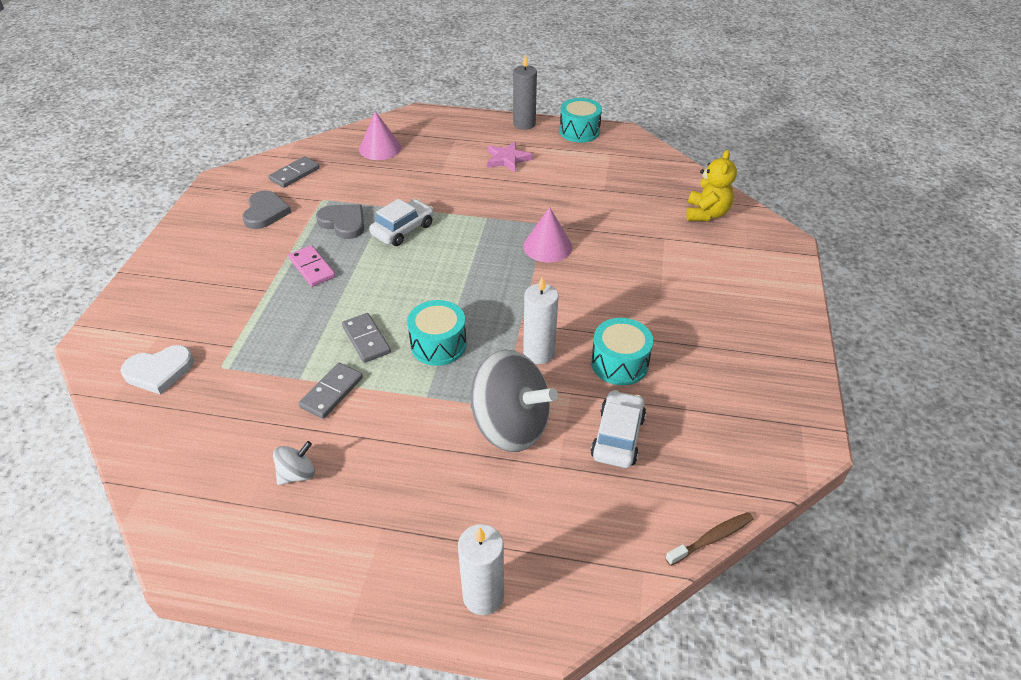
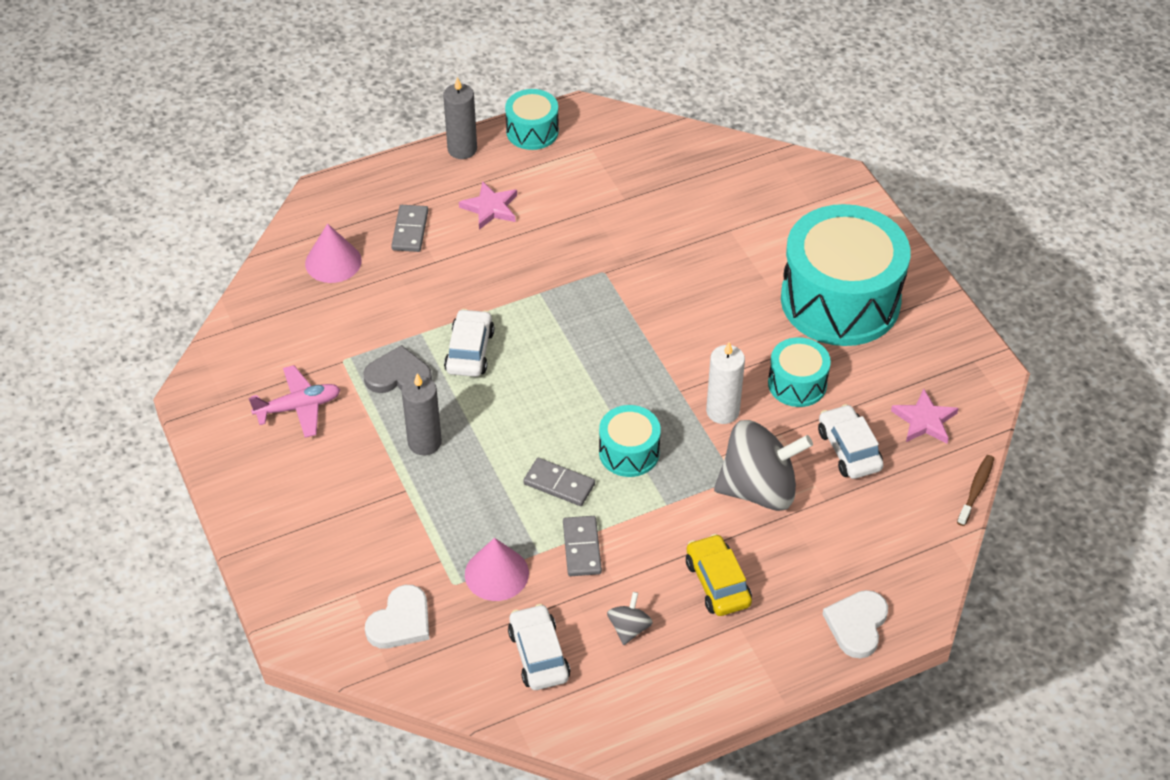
camera: 35 degrees left, 5 degrees up
(213, 452) = (538, 655): none -> white car
(265, 212) = (298, 407): grey heart -> pink plane
(295, 174) = (273, 344): grey domino -> grey domino (410, 230)
(297, 474) = (629, 628): white spinning top -> grey spinning top
(312, 268) = (424, 442): pink domino -> grey candle
(402, 480) = (717, 583): none -> yellow car
(483, 596) = (857, 625): white candle -> white heart
(547, 246) = (630, 296): pink cone -> pink cone (496, 573)
(706, 214) = (746, 180): yellow teddy bear -> none
(710, 449) = (924, 420): none -> pink star
(712, 321) = (840, 300): none -> turquoise drum

